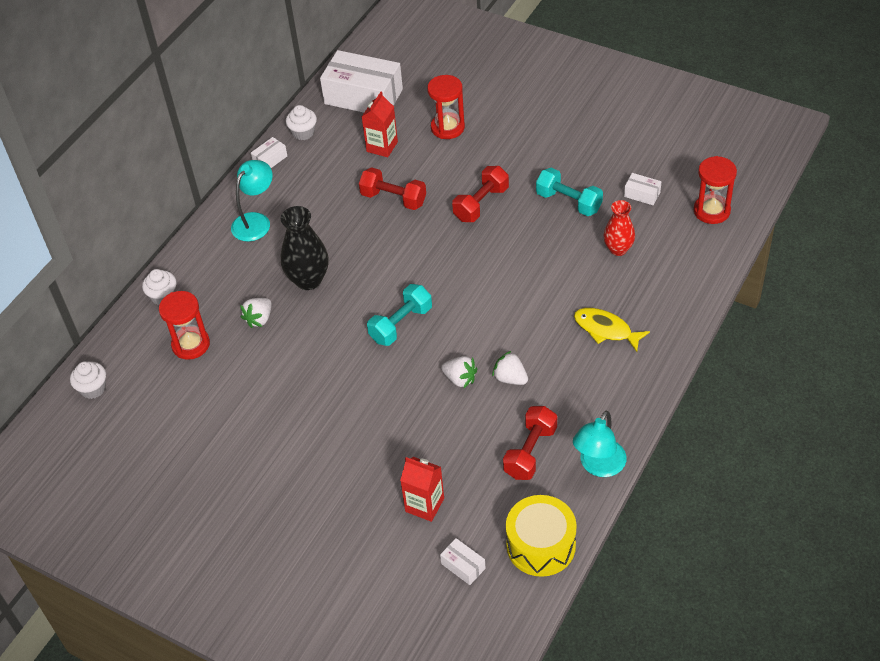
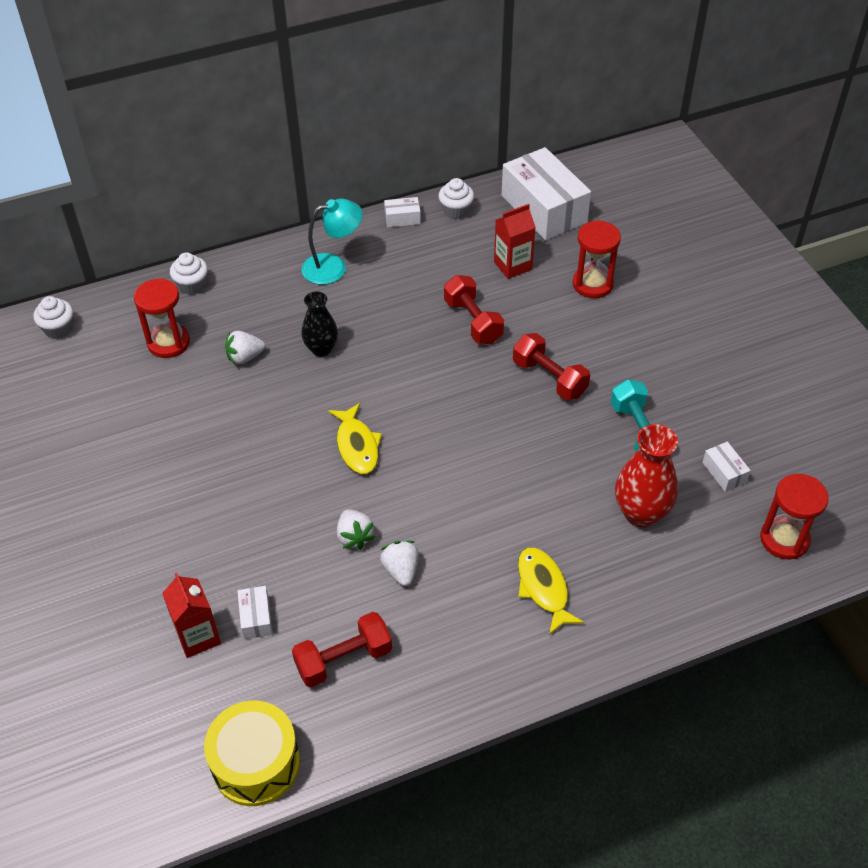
camera: 35 degrees right, 0 degrees up
(308, 280) = (321, 349): black vase -> black vase, size x0.66
(401, 324) = (357, 446): turquoise dumbbell -> yellow fish
(463, 566) = (168, 725): white box -> white box (256, 618)
(481, 204) = (549, 378): red dumbbell -> red dumbbell turned 60 degrees clockwise
(598, 466) = (392, 726): turquoise lamp -> none
(618, 249) = (641, 513): red vase -> red vase, size x1.51

